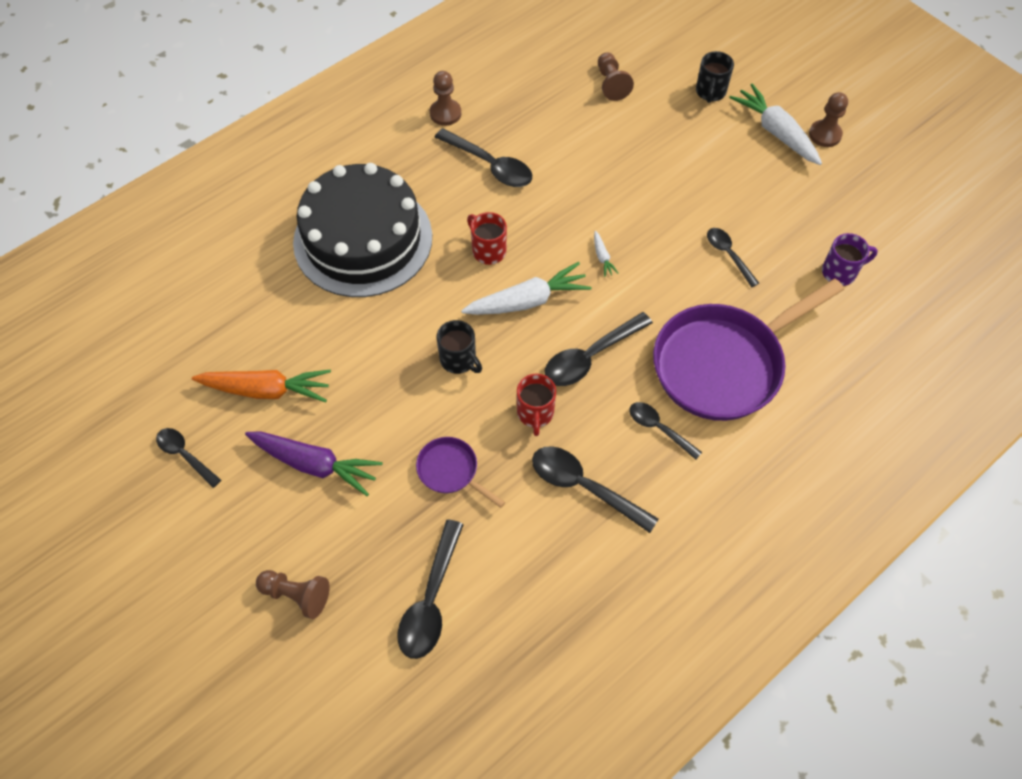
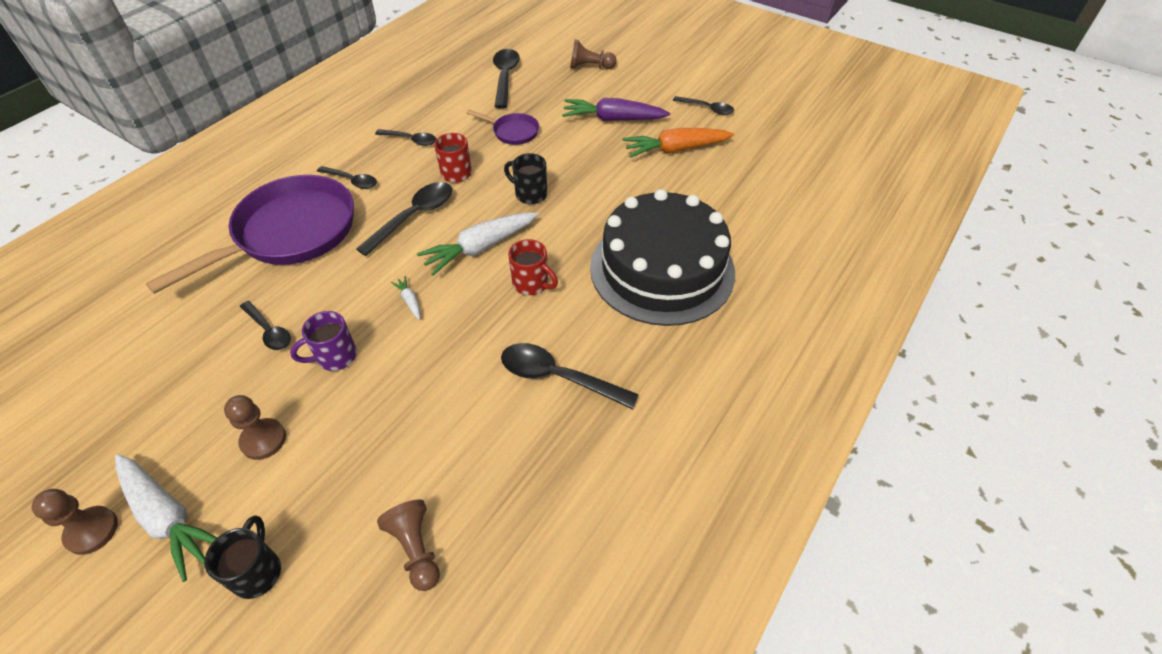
camera: 165 degrees right, 10 degrees down
(445, 113) = (640, 437): brown pawn -> brown pawn (263, 440)
(584, 487) = (411, 140): black spoon -> black spoon, size x0.63
(840, 272) = (143, 338): purple mug -> purple mug (335, 357)

